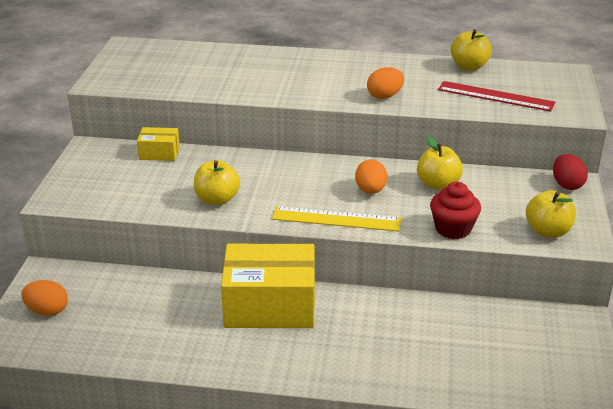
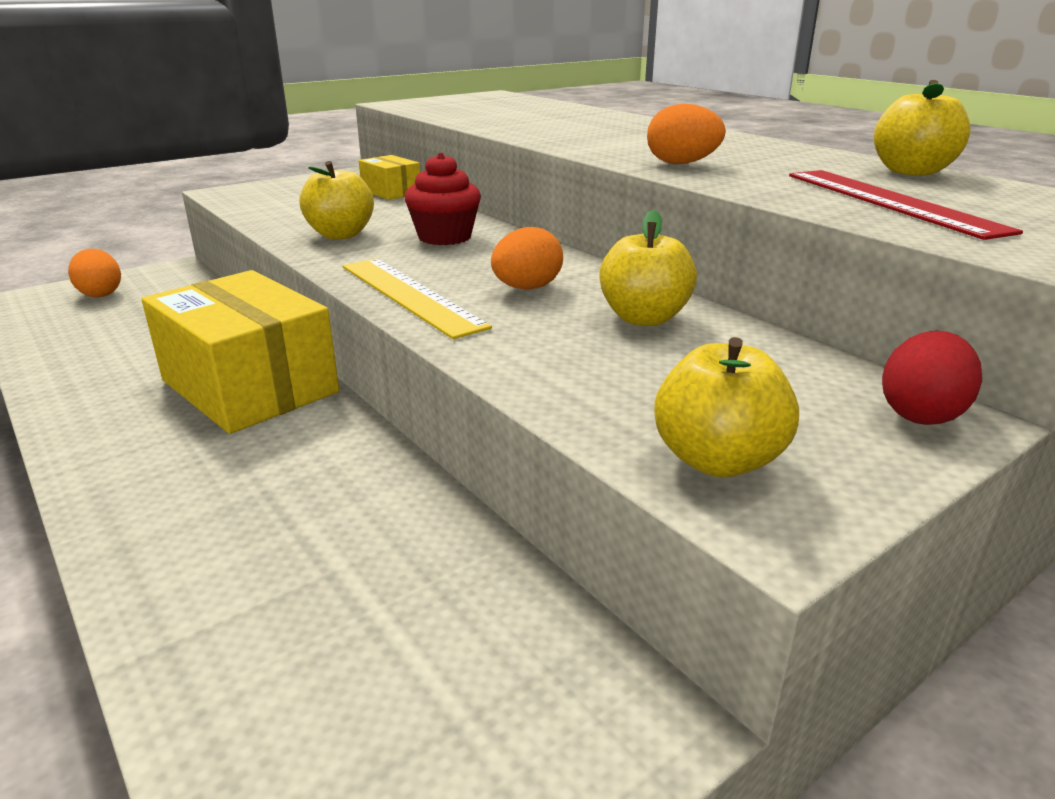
camera: 45 degrees right, 5 degrees down
(453, 229) = (540, 373): red cupcake -> red cupcake (445, 237)

